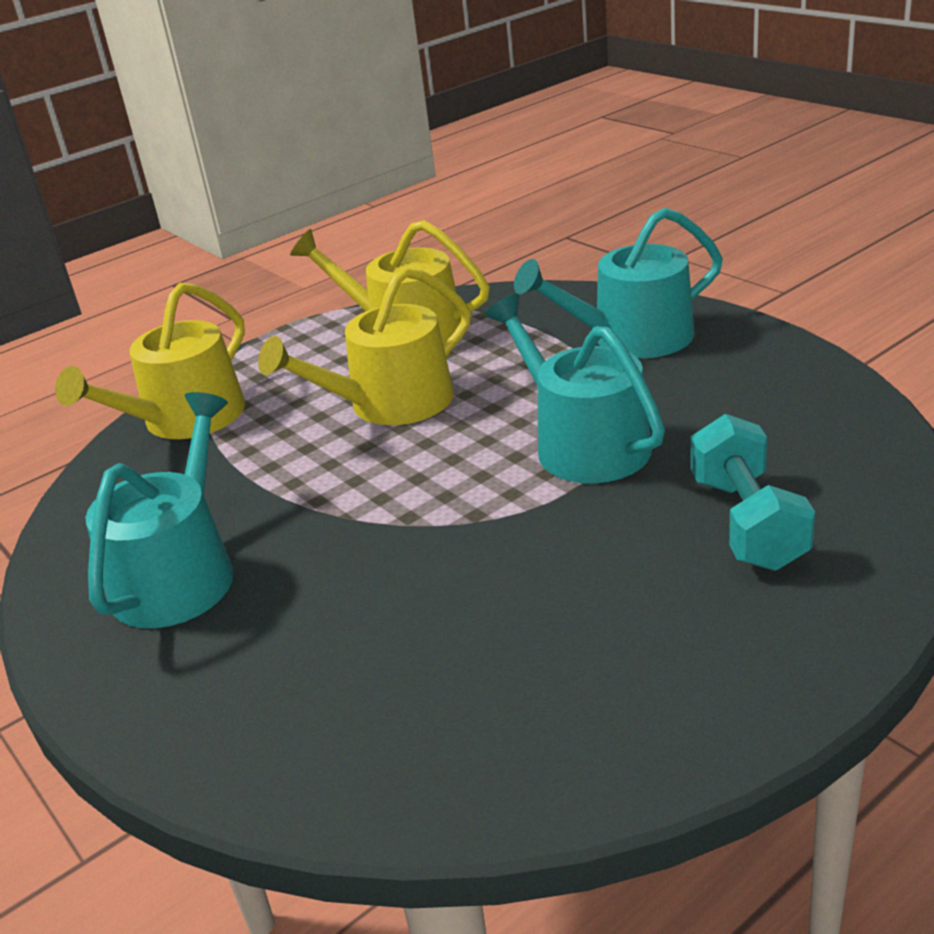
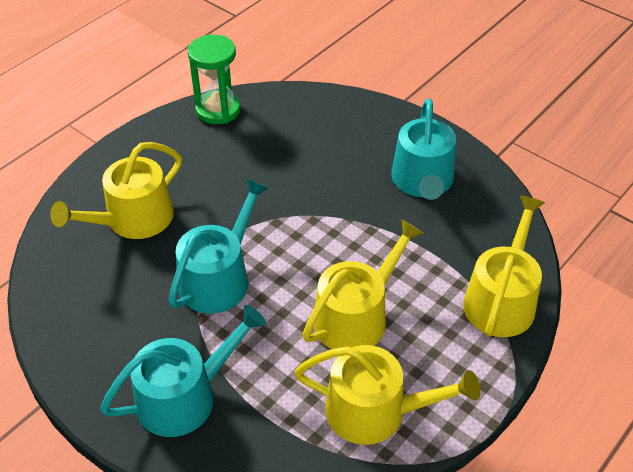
camera: 165 degrees right, 15 degrees up
(570, 767) = (218, 110): none -> green hourglass
(583, 443) = (219, 277): turquoise watering can -> turquoise watering can turned 105 degrees counterclockwise
(747, 523) = (132, 220): turquoise dumbbell -> yellow watering can

